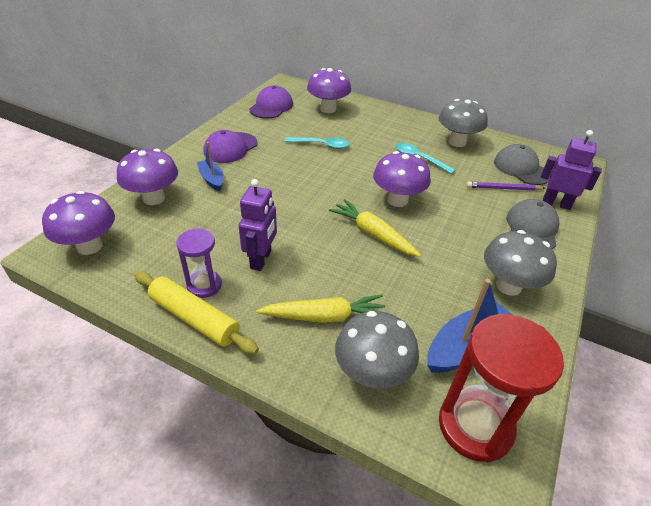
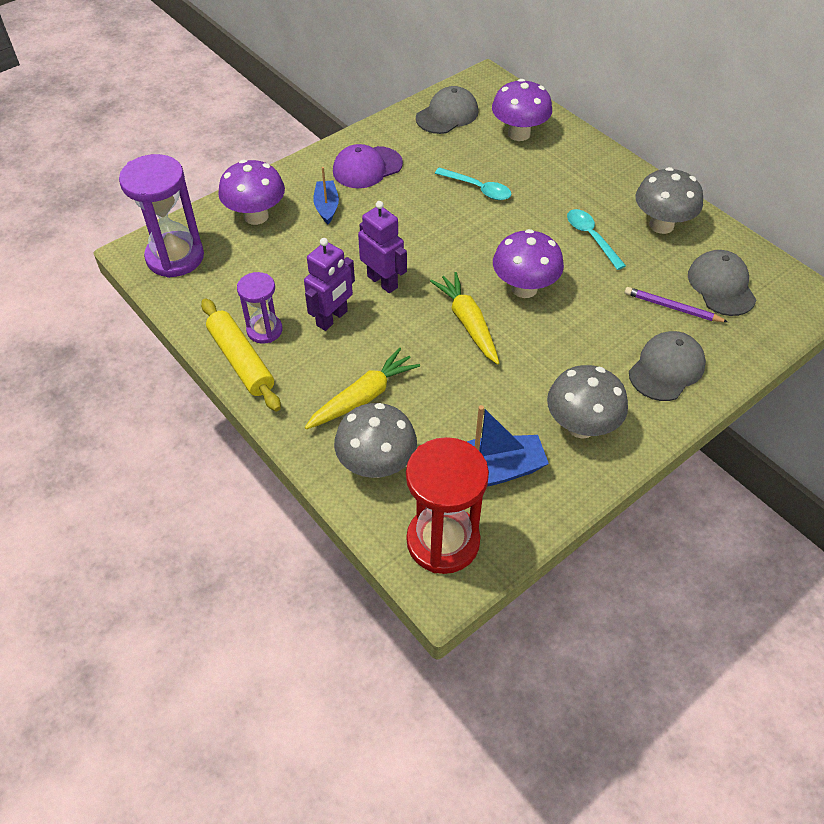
camera: 25 degrees right, 10 degrees up
(89, 246) = (175, 257): purple mushroom -> purple hourglass
(271, 106) = (447, 115): purple cap -> grey cap
(324, 316) = (363, 397): yellow carrot -> yellow carrot turned 60 degrees counterclockwise
(556, 203) = (727, 346): purple robot -> purple robot (382, 282)

